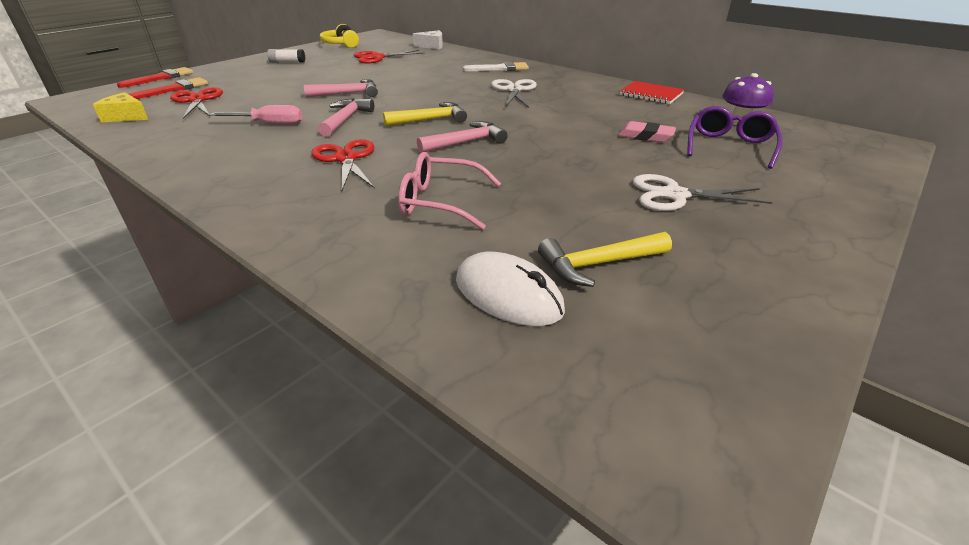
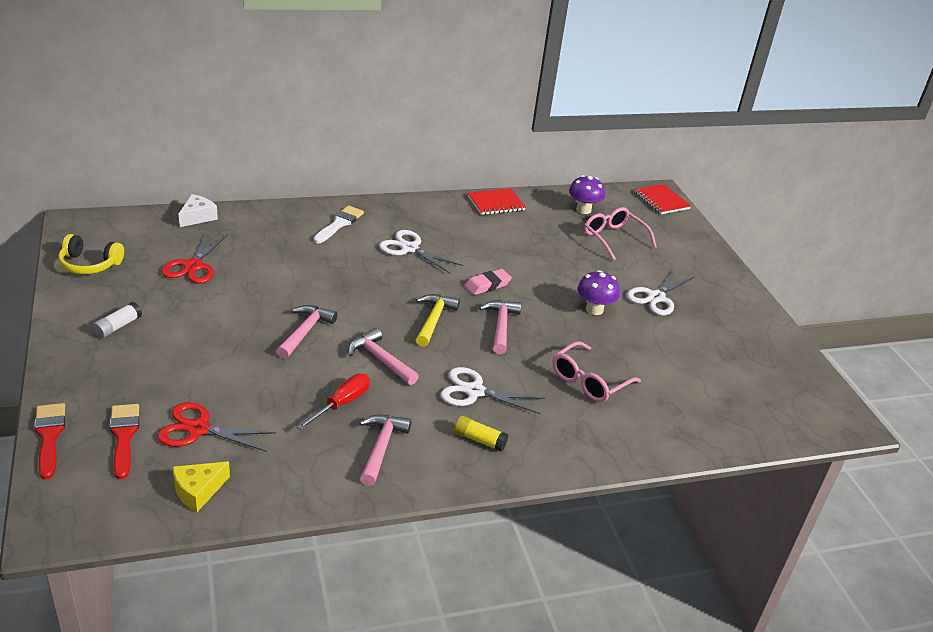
camera: 60 degrees left, 0 degrees up
(223, 149) = (381, 447): none -> pink hammer
(269, 124) = (341, 404): pink screwdriver -> red screwdriver
(271, 179) = (479, 440): none -> yellow glue stick
(346, 158) = (474, 391): red scissors -> white scissors
(508, 295) = (710, 406): white mouse -> none
(577, 171) = (594, 309): none -> purple mushroom
(598, 264) = (704, 364): yellow hammer -> none
(645, 136) = (568, 255): pink eraser -> pink eraser (487, 285)
(729, 146) = (614, 238): purple glasses -> pink glasses
(873, 148) = (662, 201): none -> red notebook

